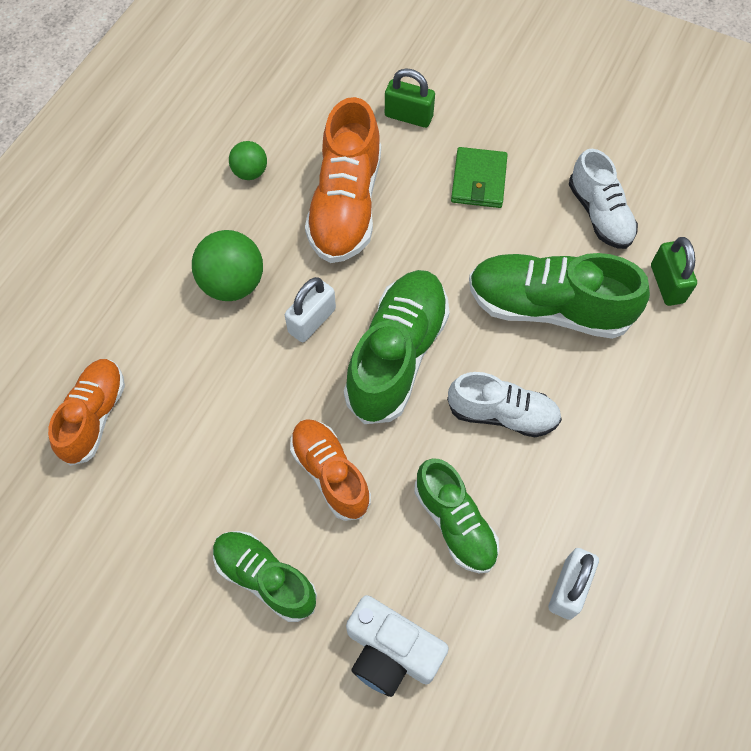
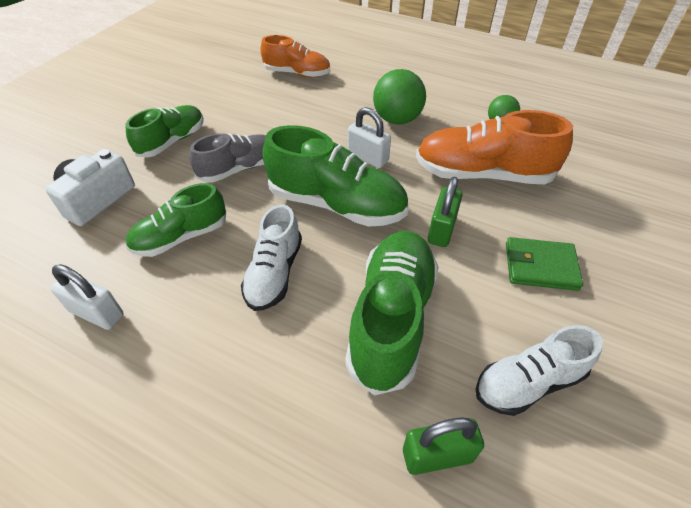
camera: 90 degrees right, 15 degrees down
(330, 473) = (239, 169): orange shoe -> grey shoe
(408, 116) = (601, 214): green padlock -> green padlock (441, 230)

